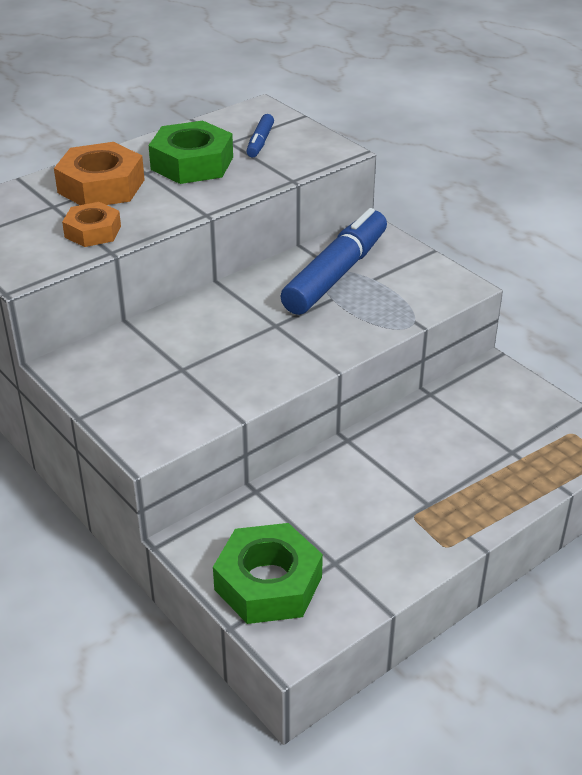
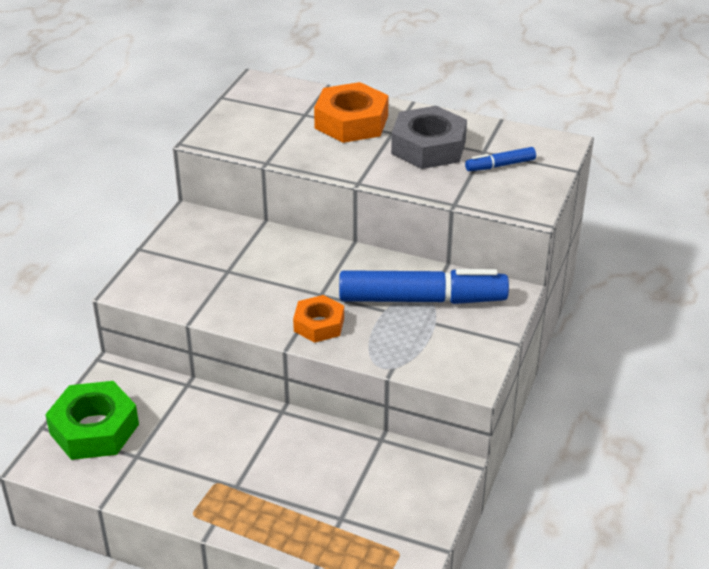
camera: 60 degrees right, 0 degrees up
(93, 231) = (285, 144): orange nut -> orange nut (319, 324)
(192, 163) = (428, 147): green nut -> grey nut

